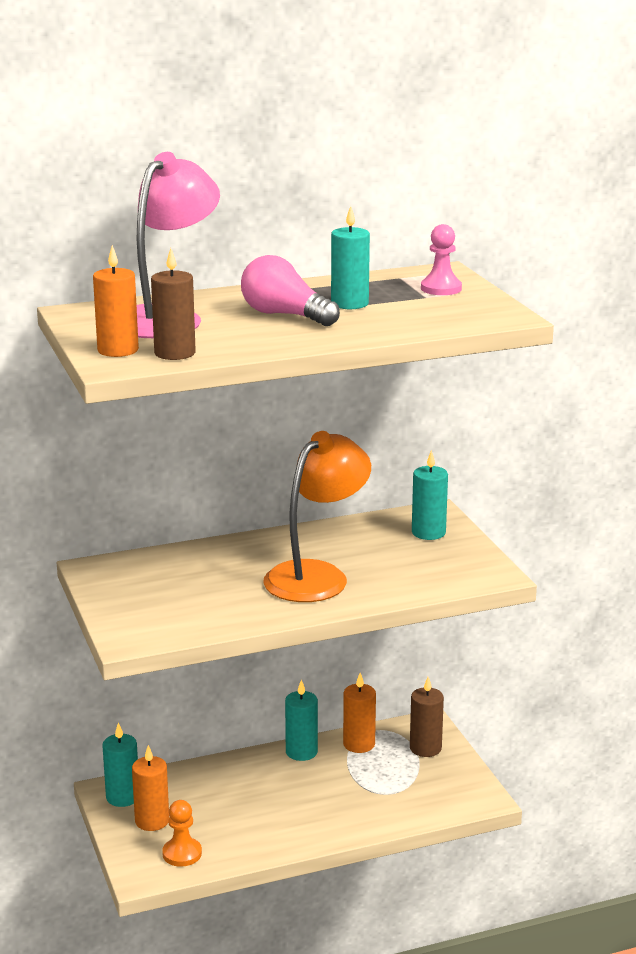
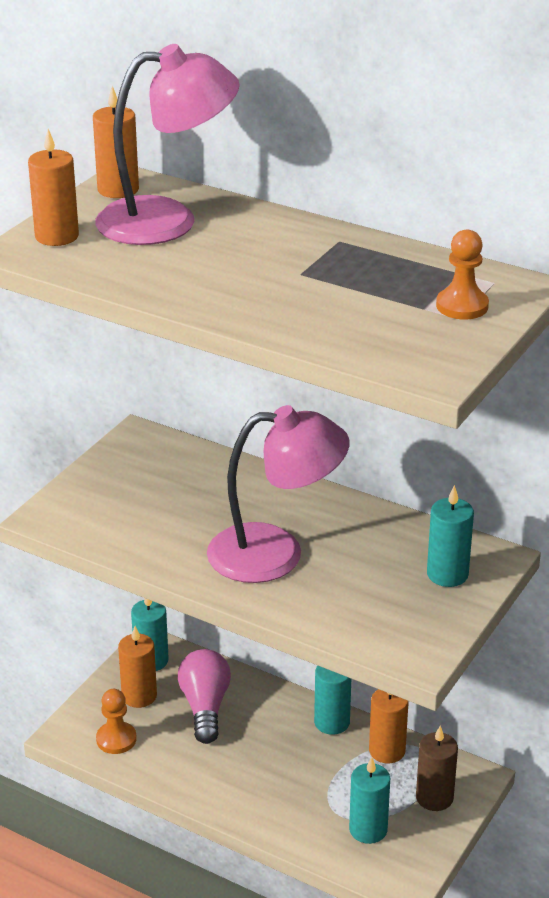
camera: 50 degrees right, 10 degrees up
(87, 317) = (118, 190): none -> orange candle
(175, 353) = (84, 262): brown candle -> none
(285, 315) = (256, 266): pink light bulb -> pink light bulb (205, 707)
(317, 575) = (275, 553): orange lamp -> pink lamp
(349, 304) = (339, 281): turquoise candle -> turquoise candle (368, 829)
(441, 288) = (462, 306): pink pawn -> orange pawn

